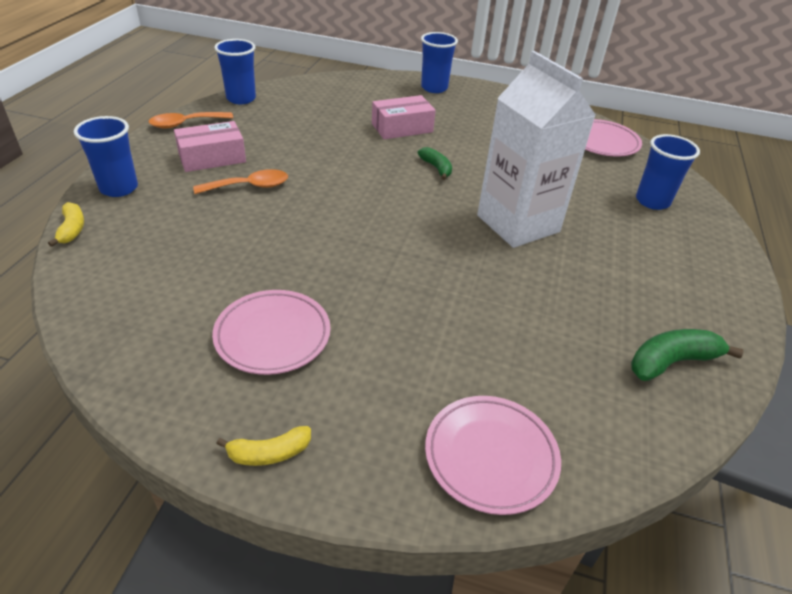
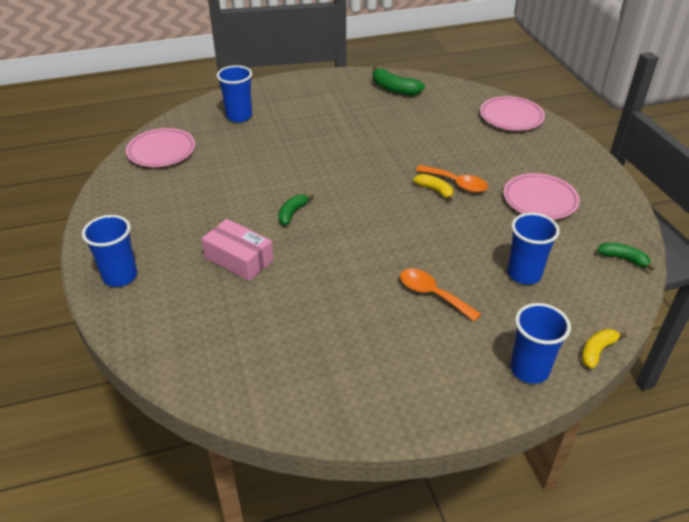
camera: 120 degrees left, 0 degrees up
(108, 330) = (623, 259): none -> green banana
(185, 124) = (388, 415): orange spoon -> orange spoon (456, 183)
(212, 158) = (421, 346): pink box -> none
(241, 99) = (287, 412): blue cup -> blue cup (524, 274)
(269, 453) = (592, 167): yellow banana -> yellow banana (435, 190)
(518, 223) = (328, 156): white carton -> none

